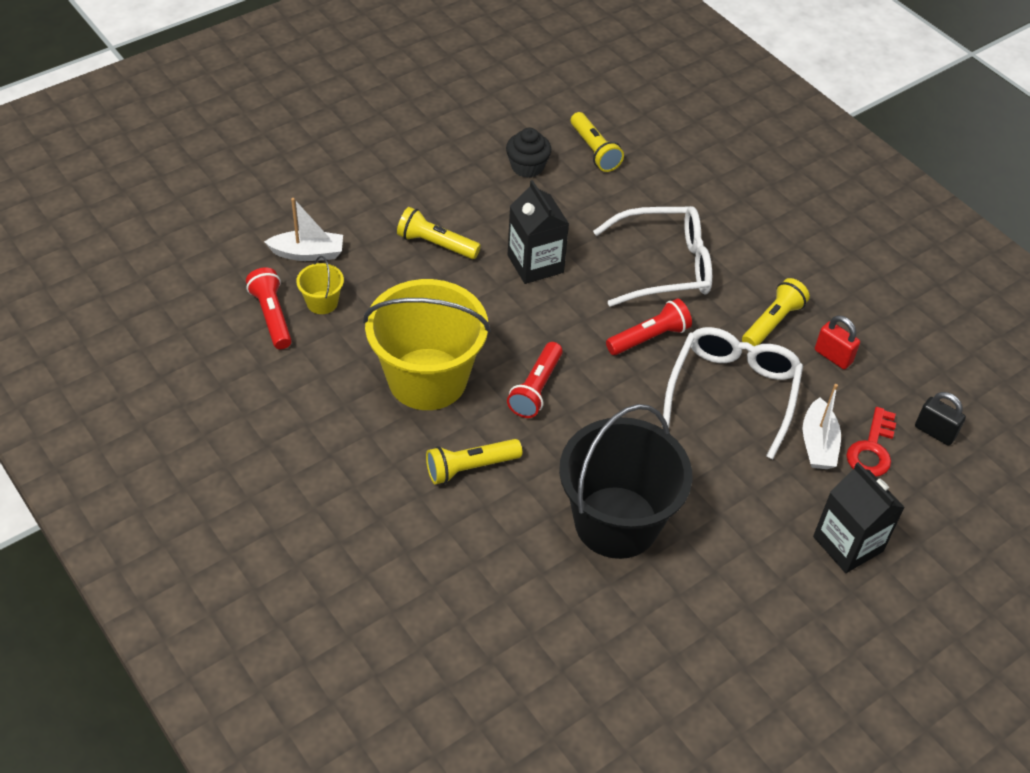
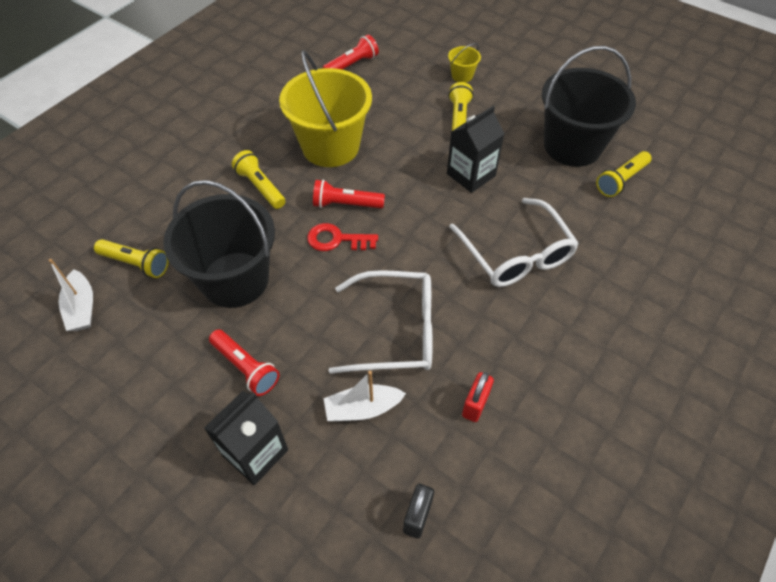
camera: 75 degrees right, 5 degrees up
(308, 253) = (414, 64): white boat -> white boat (82, 308)
(322, 302) = (374, 82): yellow bucket -> yellow bucket (462, 75)
(527, 167) = (572, 146): black cupcake -> black bucket
(649, 338) = (429, 261): red flashlight -> red flashlight (246, 367)
(772, 323) = (492, 346): yellow flashlight -> yellow flashlight (136, 263)
(872, 449) = (373, 457): red key -> red key (337, 239)

